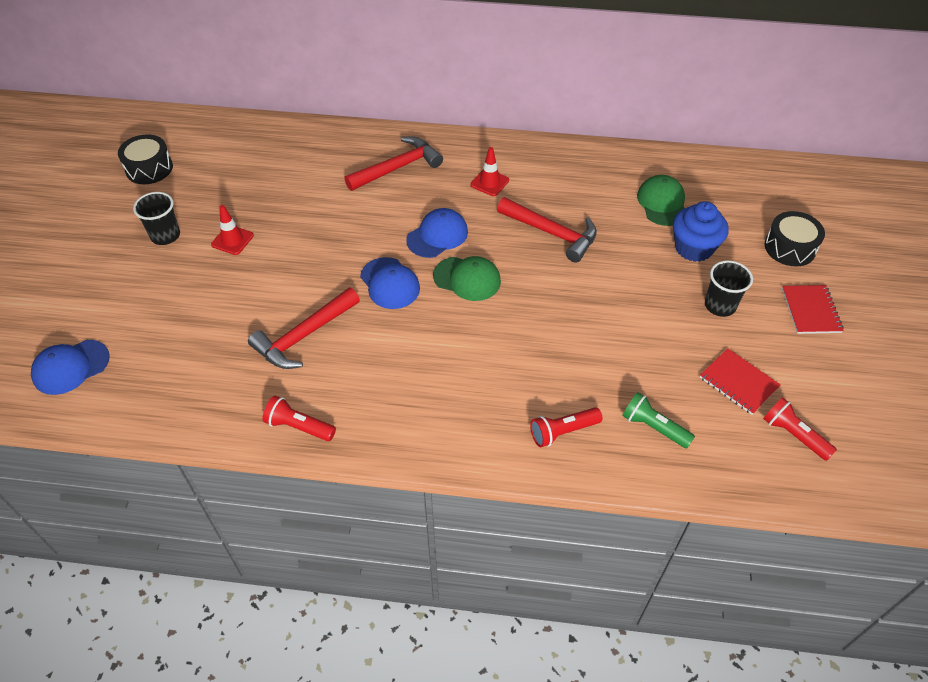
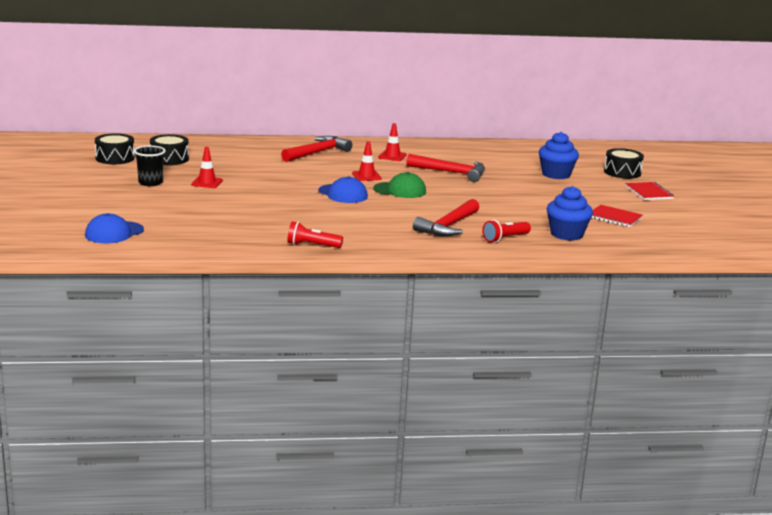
camera: 15 degrees left, 30 degrees down
(212, 174) = (169, 159): none -> black drum
(304, 336) = (291, 214): red hammer -> red hammer (448, 226)
(437, 236) = (366, 176): blue cap -> red traffic cone
(653, 427) = (566, 234): green flashlight -> blue cupcake
(662, 203) = (524, 160): green cap -> none
(720, 305) = (586, 193): black cup -> none
(793, 435) = (661, 232): red flashlight -> none

